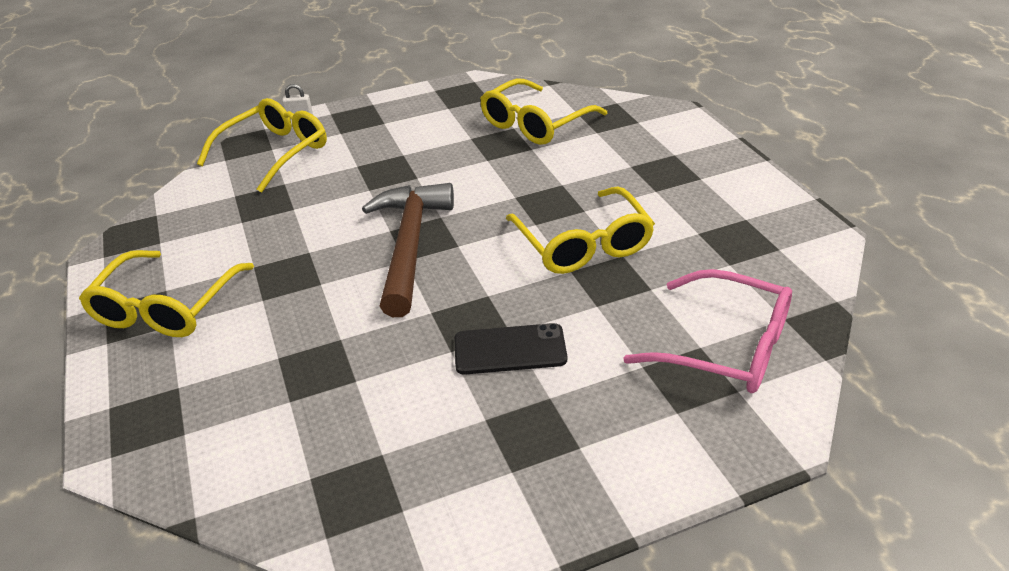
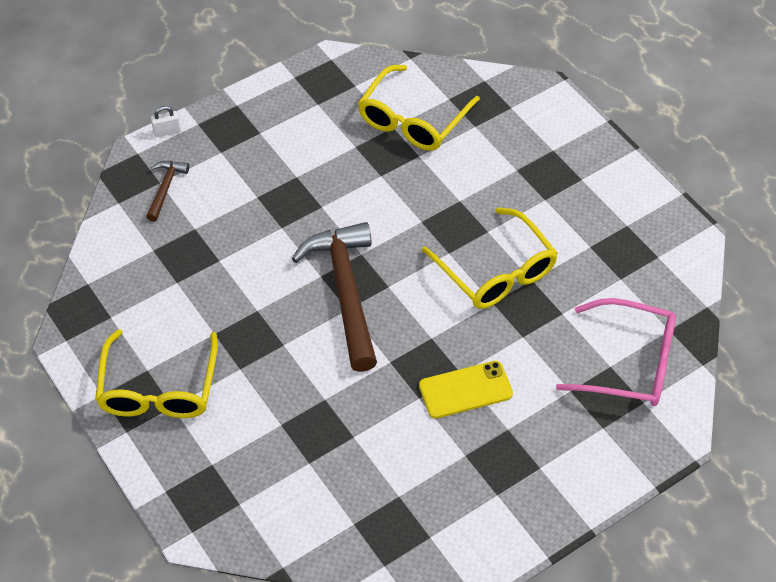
camera: 15 degrees left, 15 degrees up
(274, 153) = (165, 188): yellow glasses -> brown hammer
(510, 350) = (465, 390): black phone -> yellow phone

